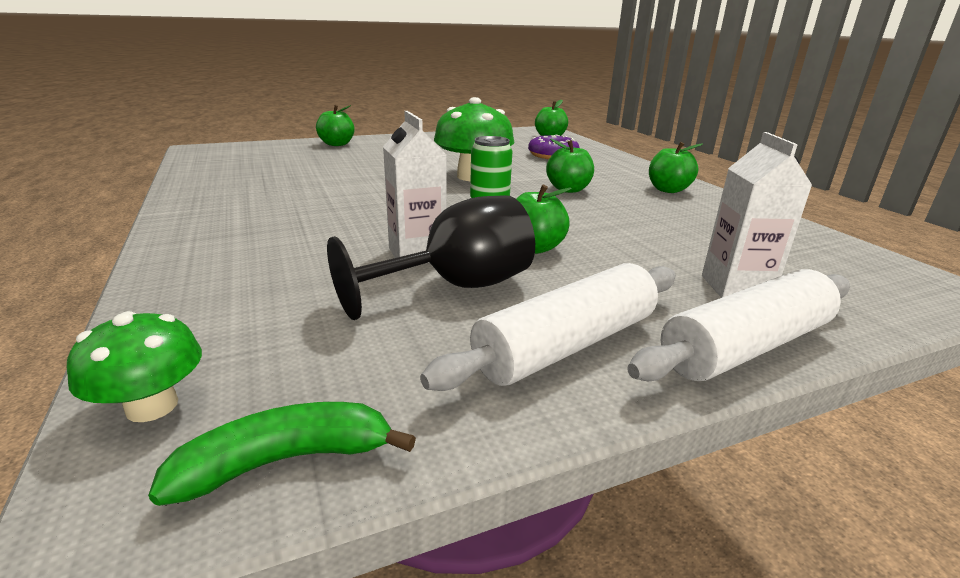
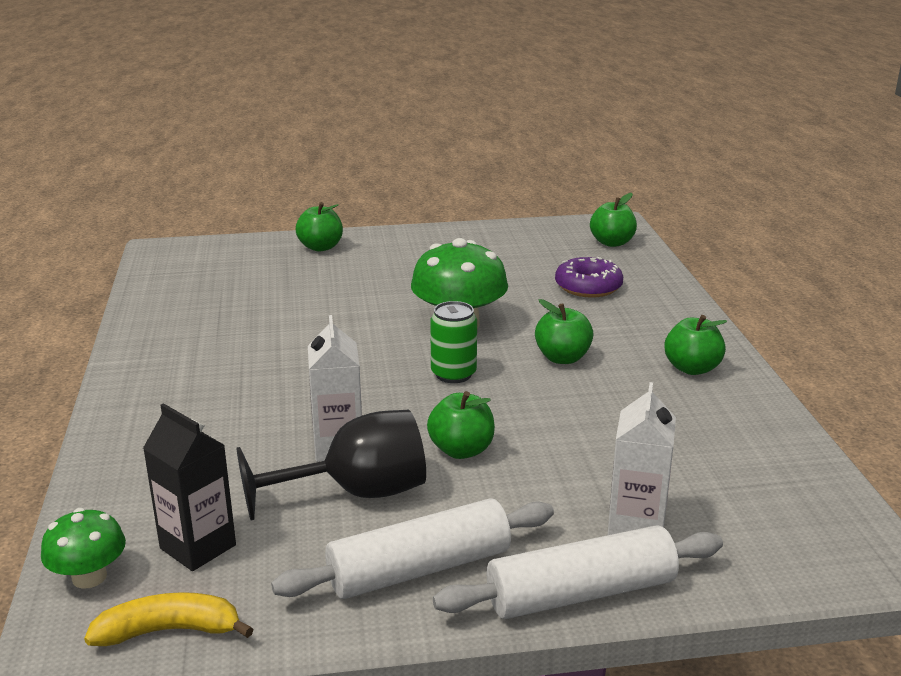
camera: 15 degrees right, 0 degrees up
(286, 460) = (169, 631): green banana -> yellow banana
(297, 354) = (198, 547): none -> black carton

